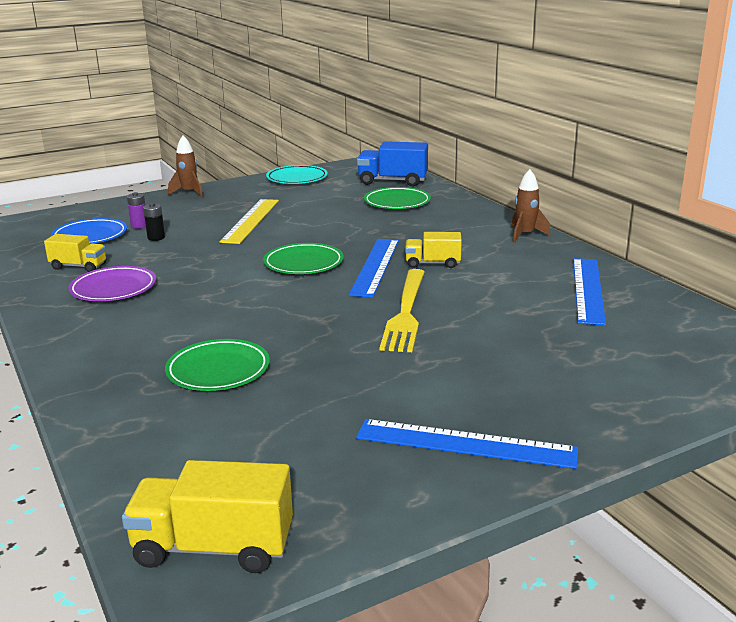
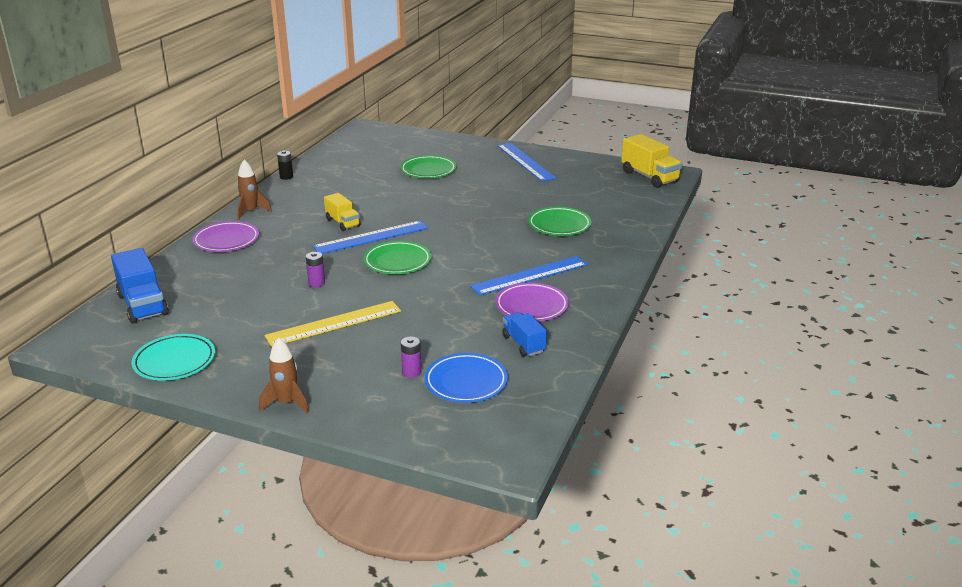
camera: 130 degrees left, 5 degrees up
(78, 266) = (523, 344): yellow truck -> blue truck
(156, 238) = (427, 346): black battery -> black battery (286, 177)
(325, 228) = (316, 283): none -> purple battery
(397, 202) = (214, 279): green plate -> green plate (428, 170)
(405, 312) = (427, 207): yellow fork -> none
(468, 216) = (226, 240): none -> purple plate
(588, 290) = (331, 175): blue ruler -> blue ruler (529, 275)

